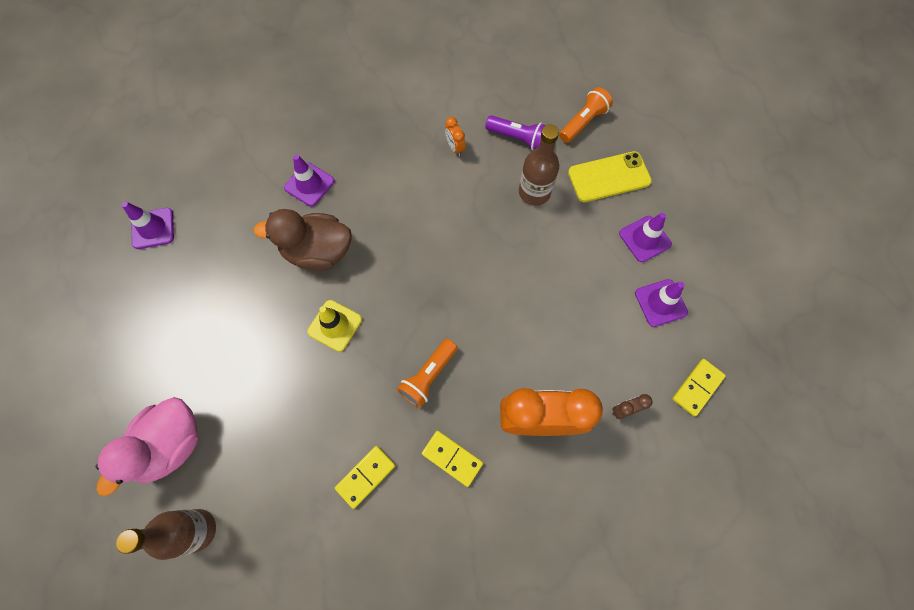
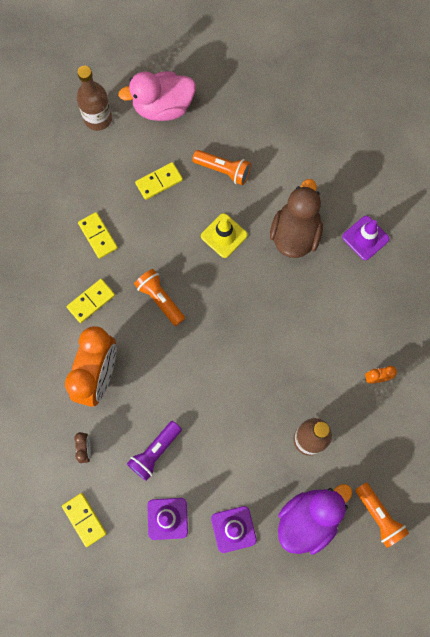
camera: 105 degrees right, 5 degrees up
(153, 228) = (350, 107): purple traffic cone -> none
(171, 445) = (163, 107): pink duck -> pink duck turned 60 degrees counterclockwise
(252, 347) = (223, 170): none -> orange flashlight
(278, 420) = (159, 182): none -> yellow domino
(518, 139) = (373, 442): purple flashlight -> purple flashlight (155, 452)
(609, 177) = (308, 519): yellow phone -> purple duck

